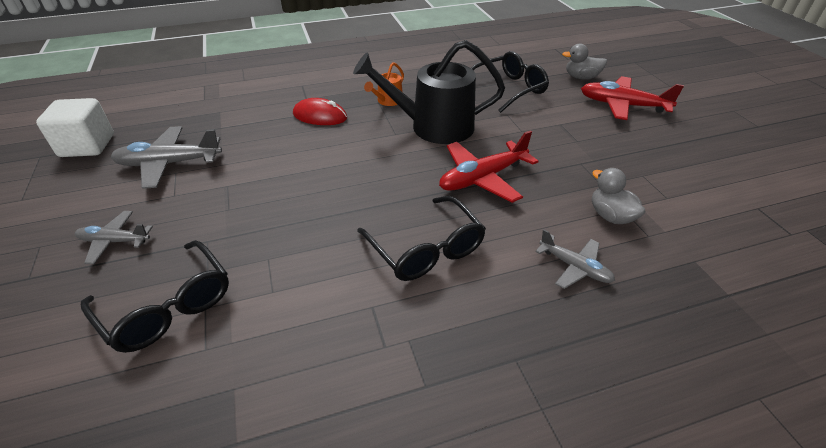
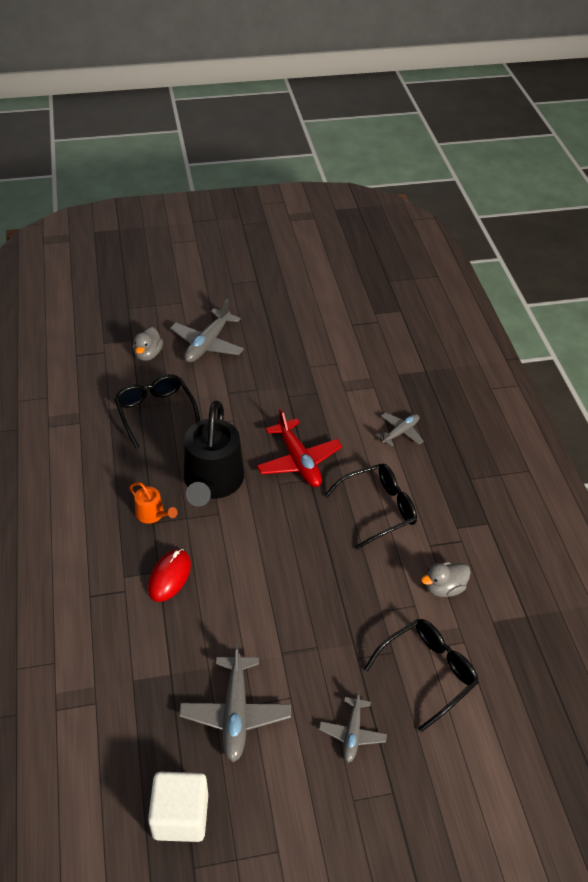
camera: 85 degrees left, 5 degrees up
(610, 216) = (353, 399): grey duck -> grey duck (444, 588)
(622, 105) = (207, 344): red plane -> grey plane

